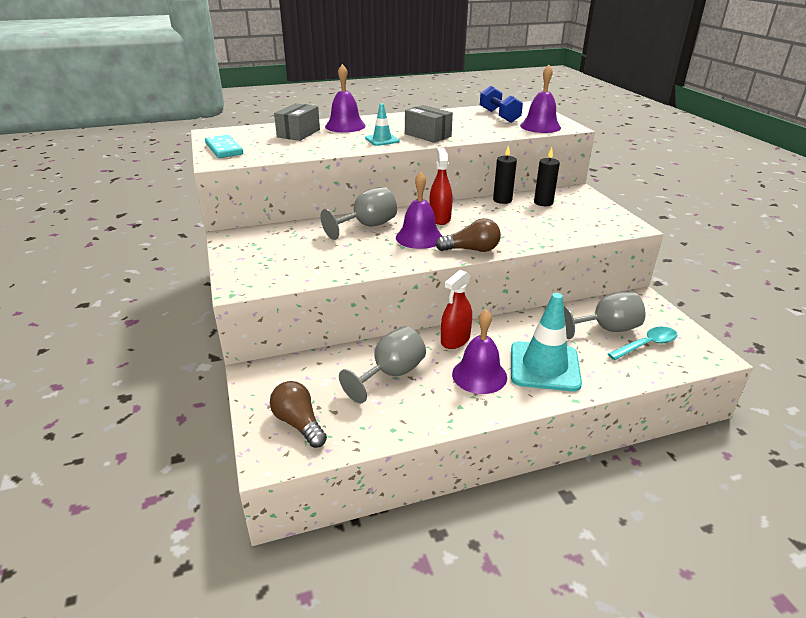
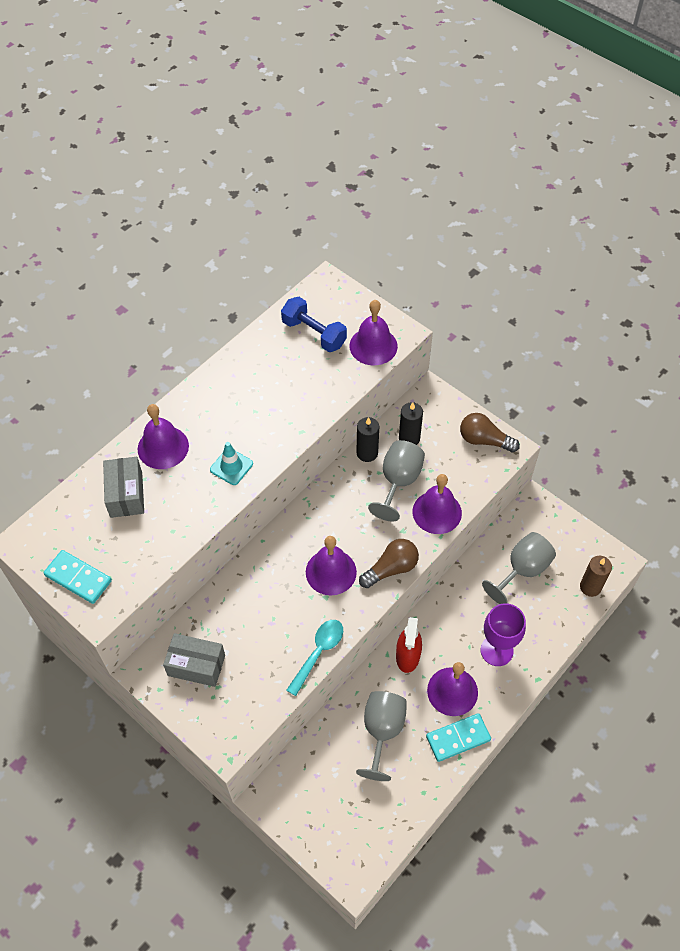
camera: 30 degrees left, 25 degrees up
(299, 423) = (349, 829): brown light bulb -> brown light bulb (484, 440)
(367, 226) = (267, 577): grey goblet -> grey goblet (398, 482)
(427, 135) = (271, 429): grey box -> grey box (196, 665)
(440, 218) = (328, 524): red spray bottle -> none
(459, 407) = (458, 738): none -> turquoise domino
(538, 236) = (437, 512): none -> purple bell
(544, 366) = (496, 650): turquoise traffic cone -> purple goblet
(646, 345) = (562, 575): turquoise spoon -> turquoise spoon (318, 653)
(674, 361) = (590, 587): none -> brown candle

